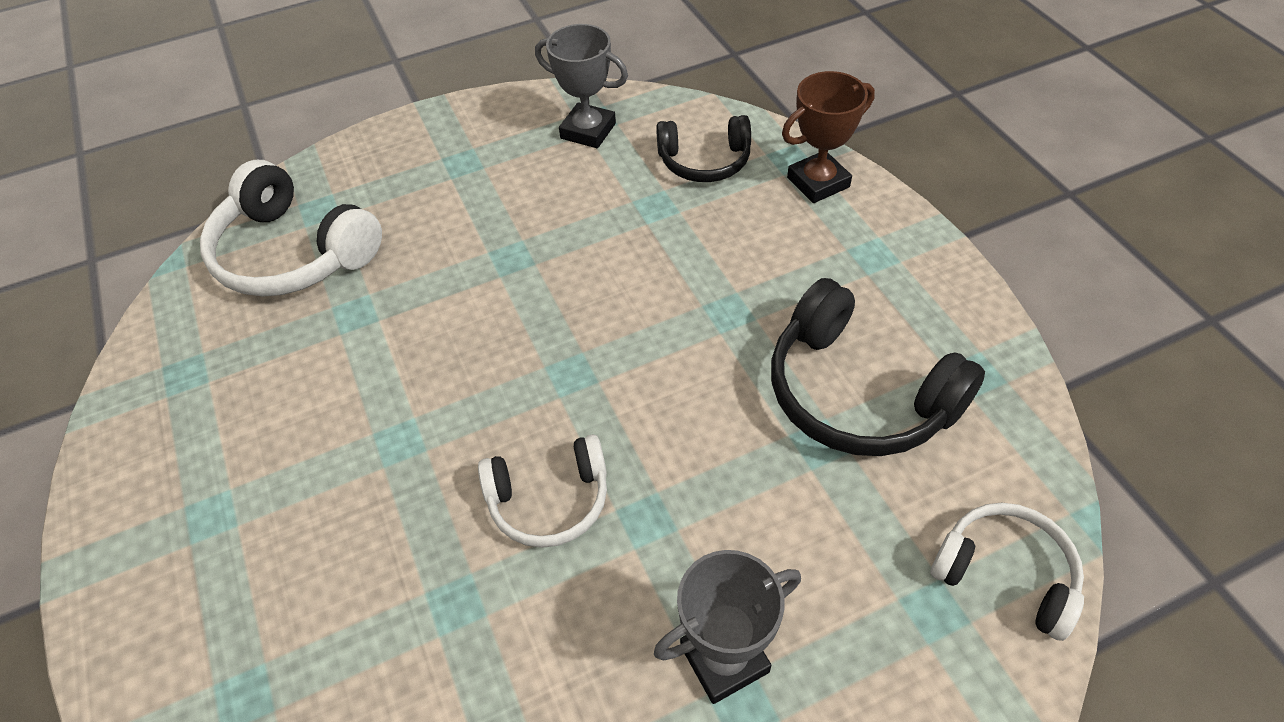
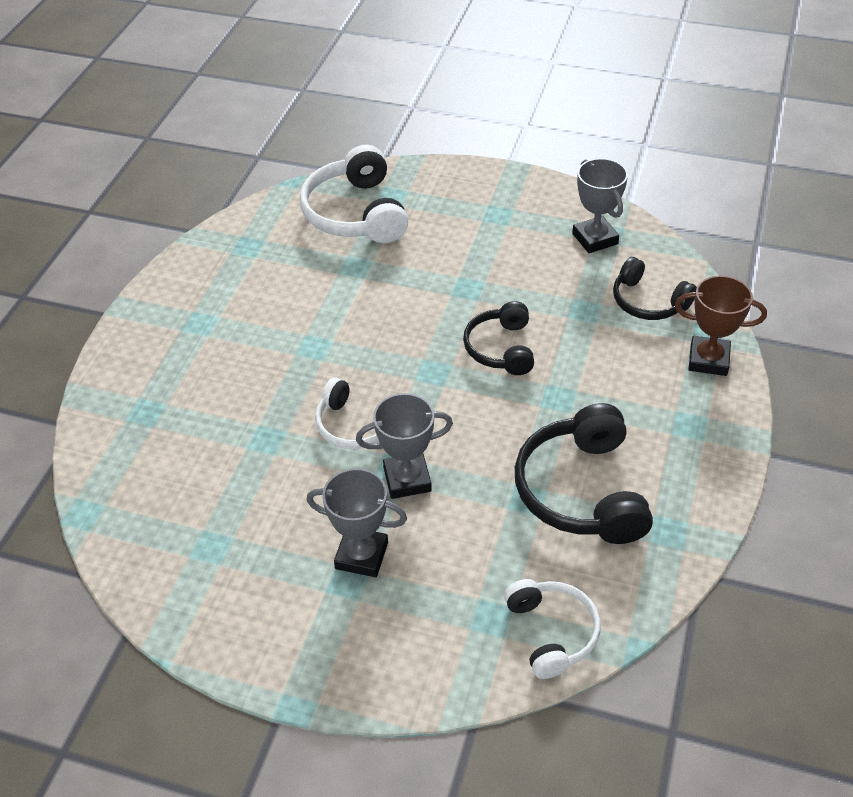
camera: 40 degrees right, 5 degrees down
(616, 299) = (501, 348): none -> black headphones
(675, 521) = (407, 479): none -> grey trophy

